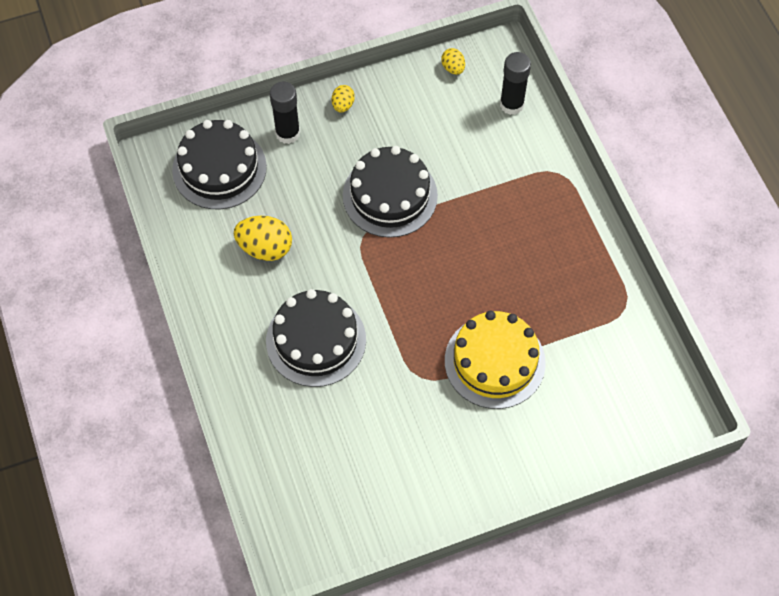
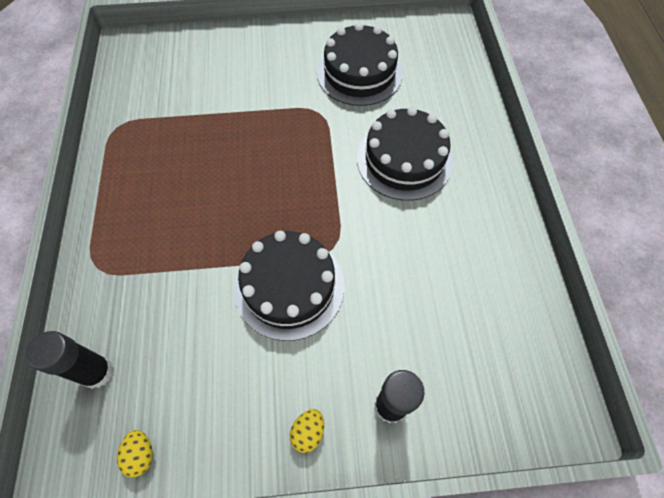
camera: 165 degrees left, 0 degrees up
(219, 168) = (485, 375): black cake -> black cake (359, 73)
(265, 248) = (440, 259): yellow egg -> none
(494, 361) = (251, 110): yellow cake -> none

